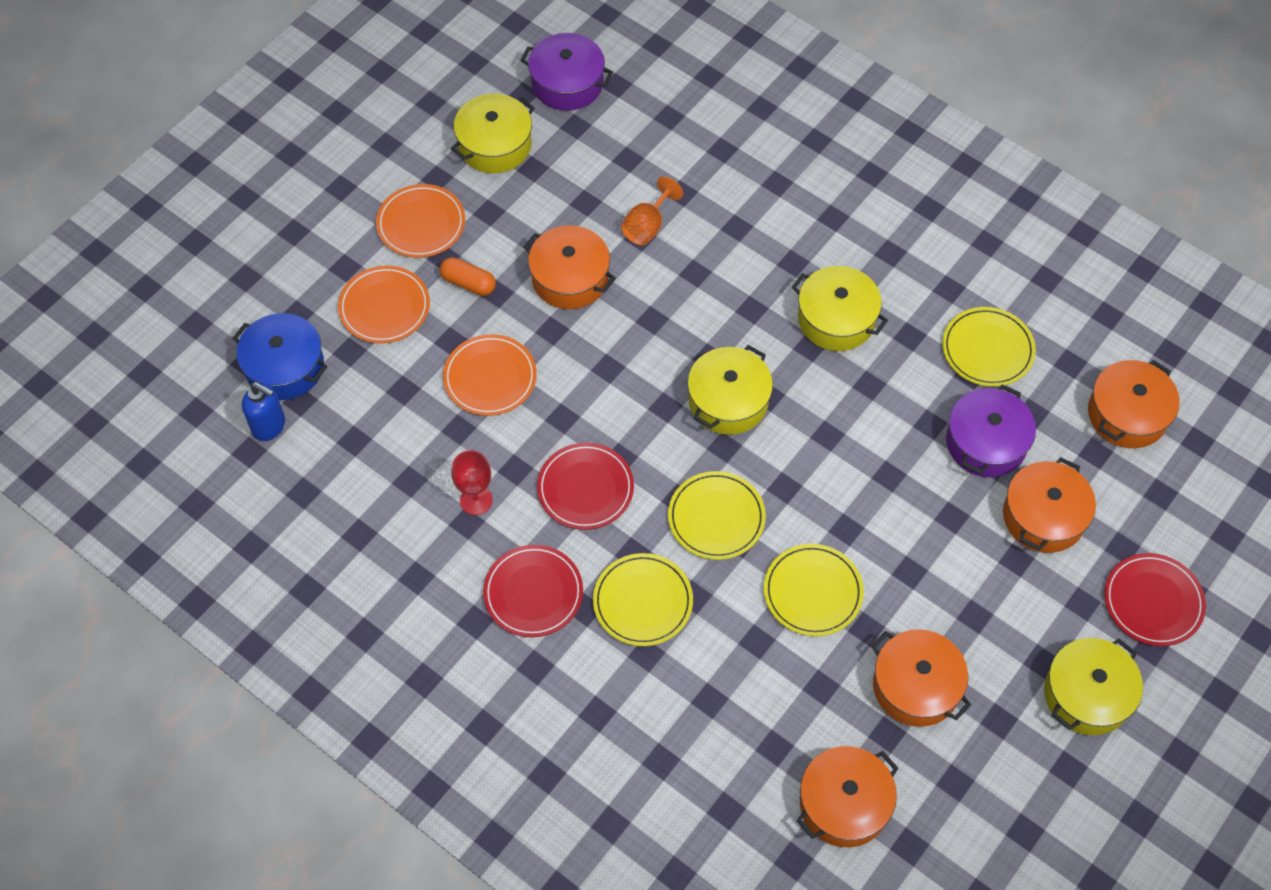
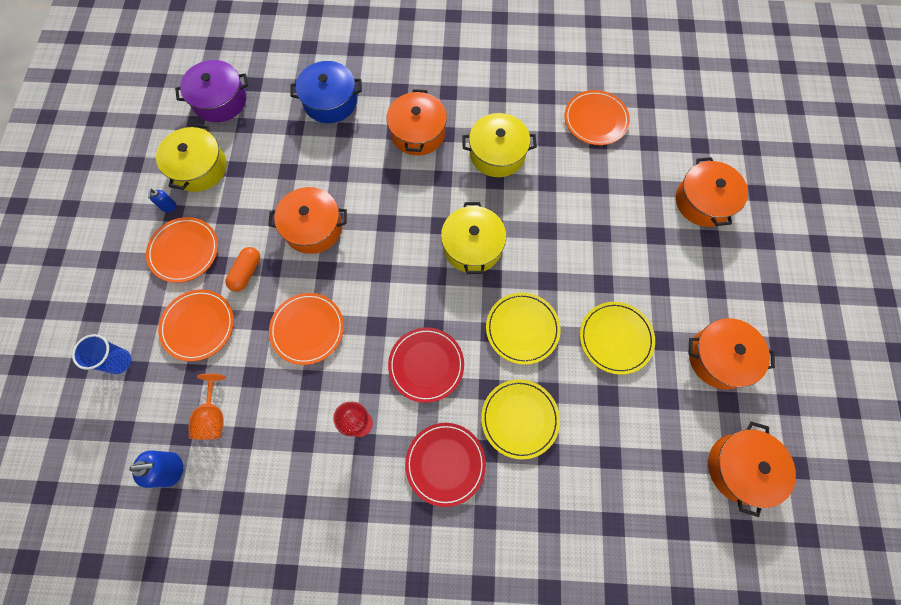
camera: 35 degrees left, 10 degrees up
(285, 367) = (153, 416): blue pot -> blue pot (330, 101)
(287, 295) = (119, 361): none -> blue cup
(436, 169) = (168, 207): none -> blue soap dispenser
(468, 283) = (246, 272): orange capsule -> orange capsule turned 60 degrees counterclockwise
(647, 226) = (339, 163): orange goblet -> orange goblet (213, 416)
(986, 443) = (638, 177): purple pot -> none
(987, 349) = (595, 120): yellow plate -> orange plate
(1087, 695) = (811, 295): yellow pot -> none
(1127, 414) = (698, 112): orange pot -> orange pot (418, 132)
(1153, 601) = (798, 214): red plate -> none

